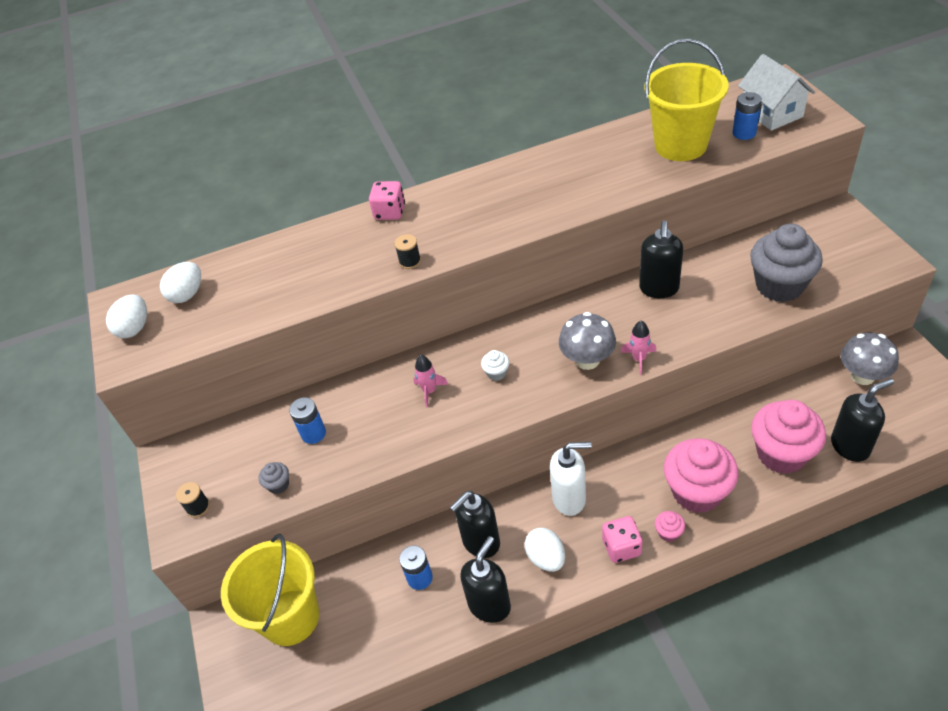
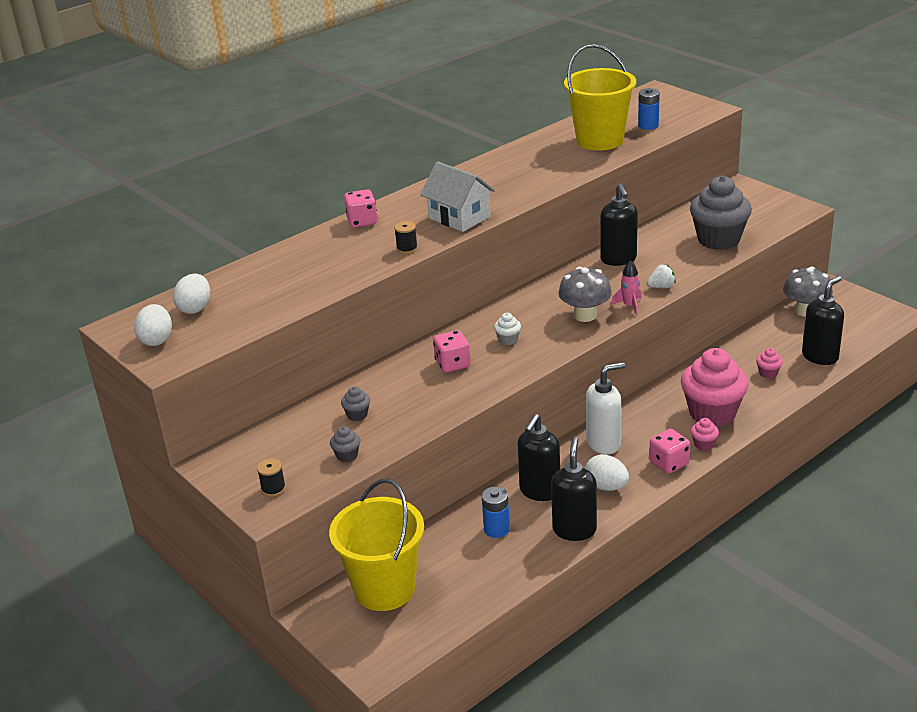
camera: 25 degrees left, 15 degrees down
(313, 433) = (357, 415): blue battery -> grey cupcake
(429, 391) = (452, 364): pink rocket -> pink dice
(685, 340) = (661, 287): none -> white strawberry
(771, 113) = (662, 110): white house -> white house (459, 217)
(781, 454) = (768, 373): pink cupcake -> pink cupcake, size x0.41

